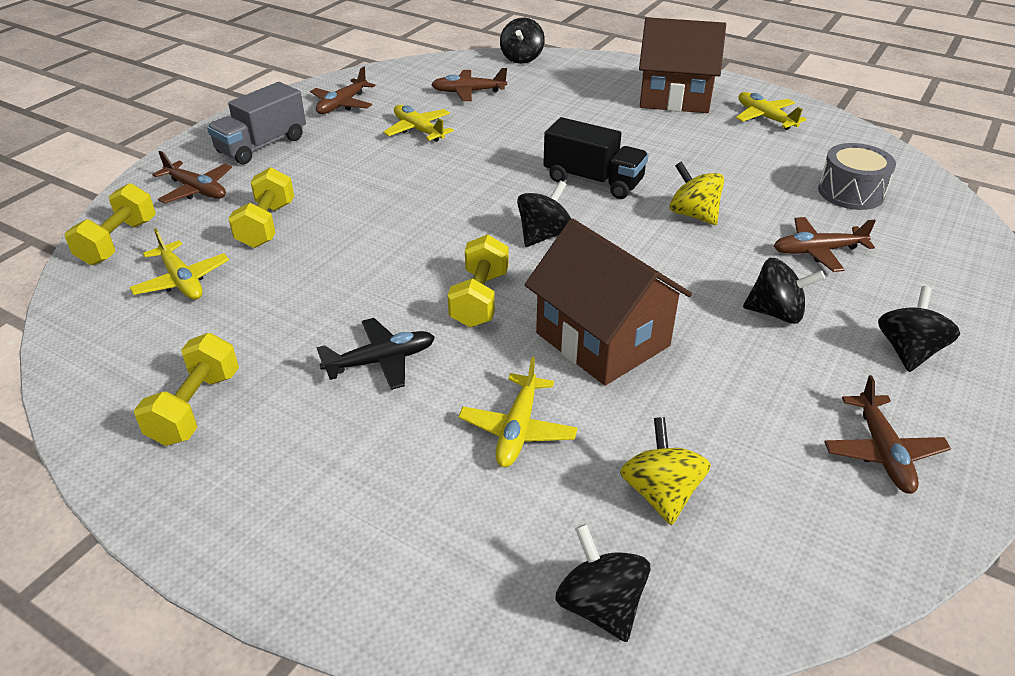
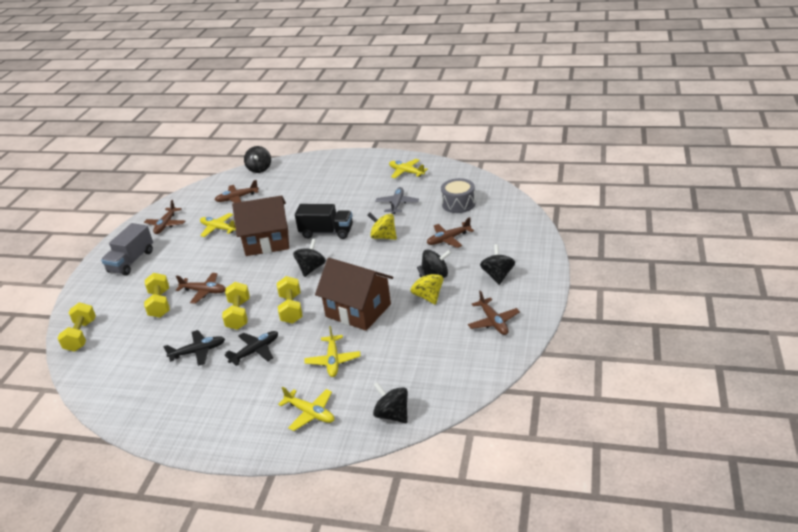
camera: 15 degrees left, 5 degrees down
(182, 281) = (130, 345): yellow plane -> yellow plane (310, 413)
(195, 407) = (174, 398): yellow dumbbell -> yellow dumbbell (238, 315)
(196, 190) = (108, 296): brown plane -> brown plane (204, 291)
(283, 329) = (198, 352): none -> black plane
(660, 493) = (404, 366): yellow spinning top -> yellow spinning top (428, 296)
(675, 97) = (355, 172): brown house -> brown house (267, 242)
(734, 165) = (397, 204): none -> grey plane

